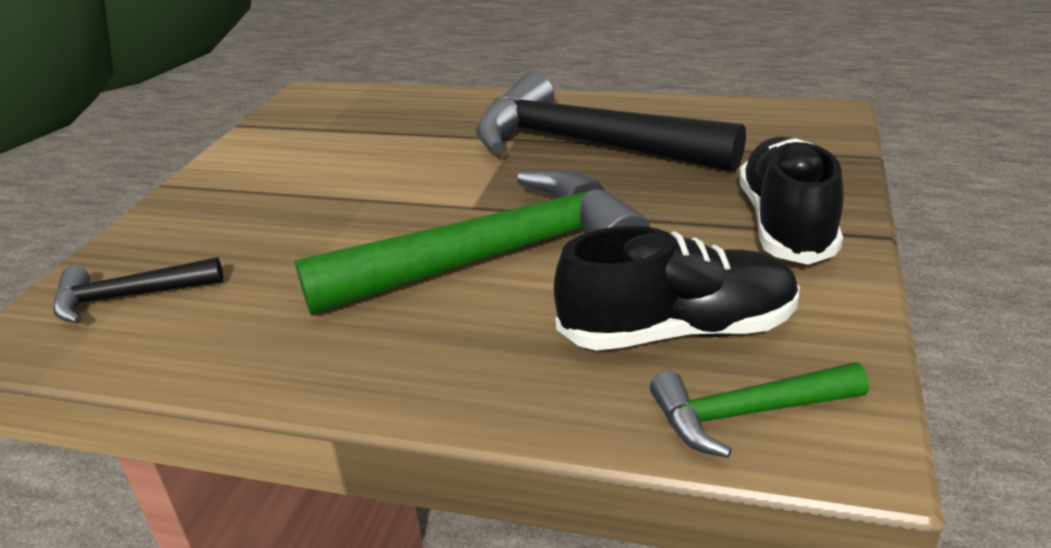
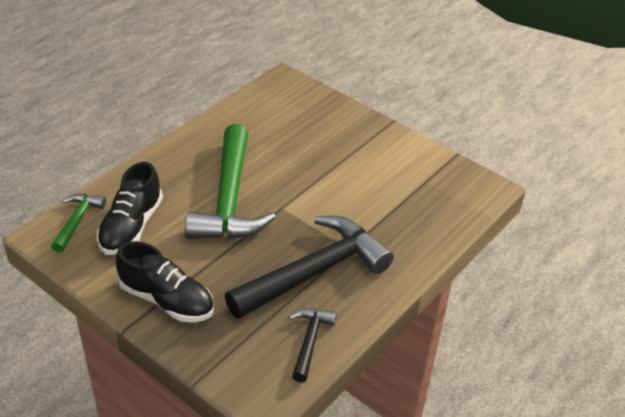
camera: 110 degrees right, 10 degrees up
(128, 297) = (289, 103): black hammer -> black hammer (309, 341)

